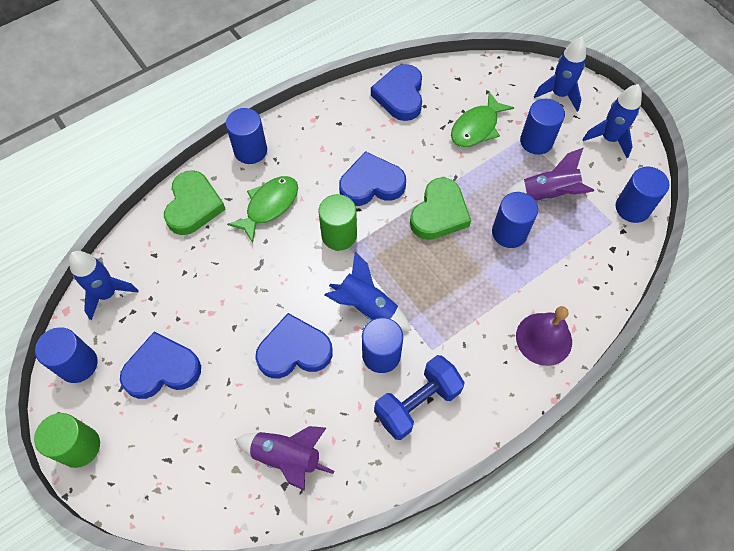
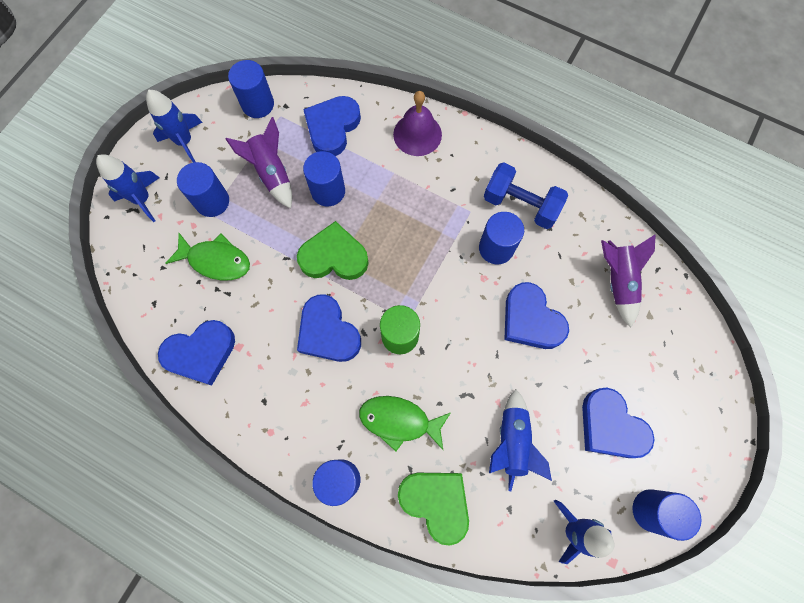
camera: 115 degrees left, 10 degrees up
(80, 447) = (712, 456): green cylinder -> none
(193, 206) = (436, 502): green heart -> green heart turned 60 degrees clockwise
(367, 307) = (459, 278): blue rocket -> blue rocket (512, 441)
(581, 262) = (332, 128): none -> blue heart

